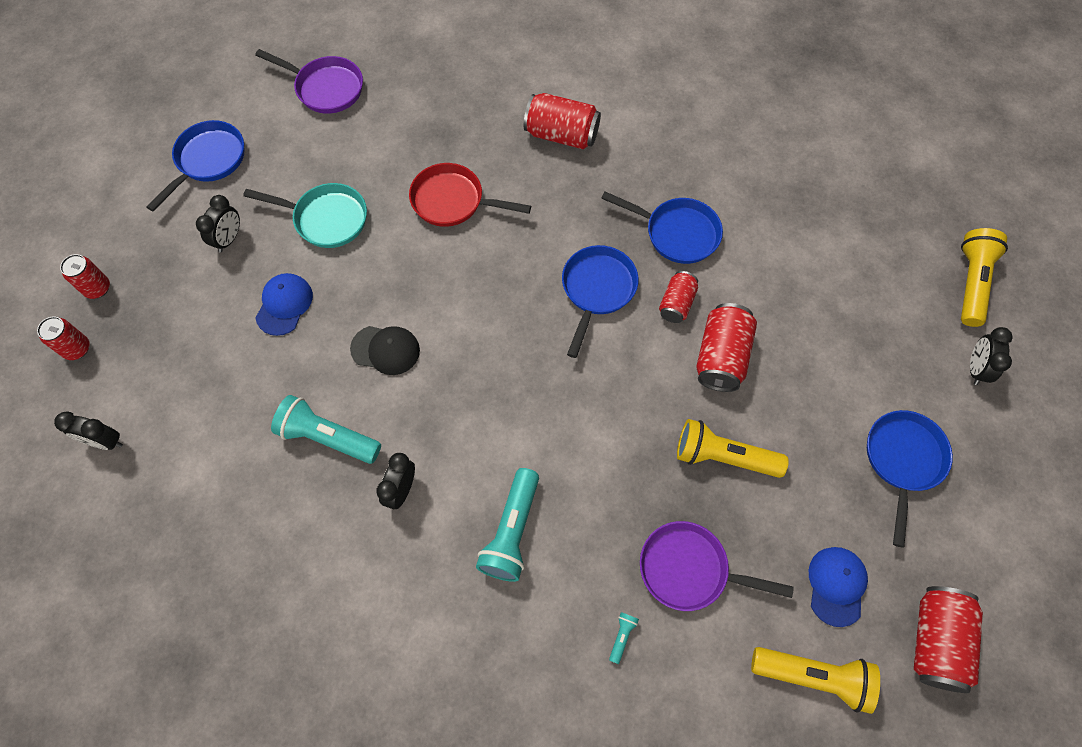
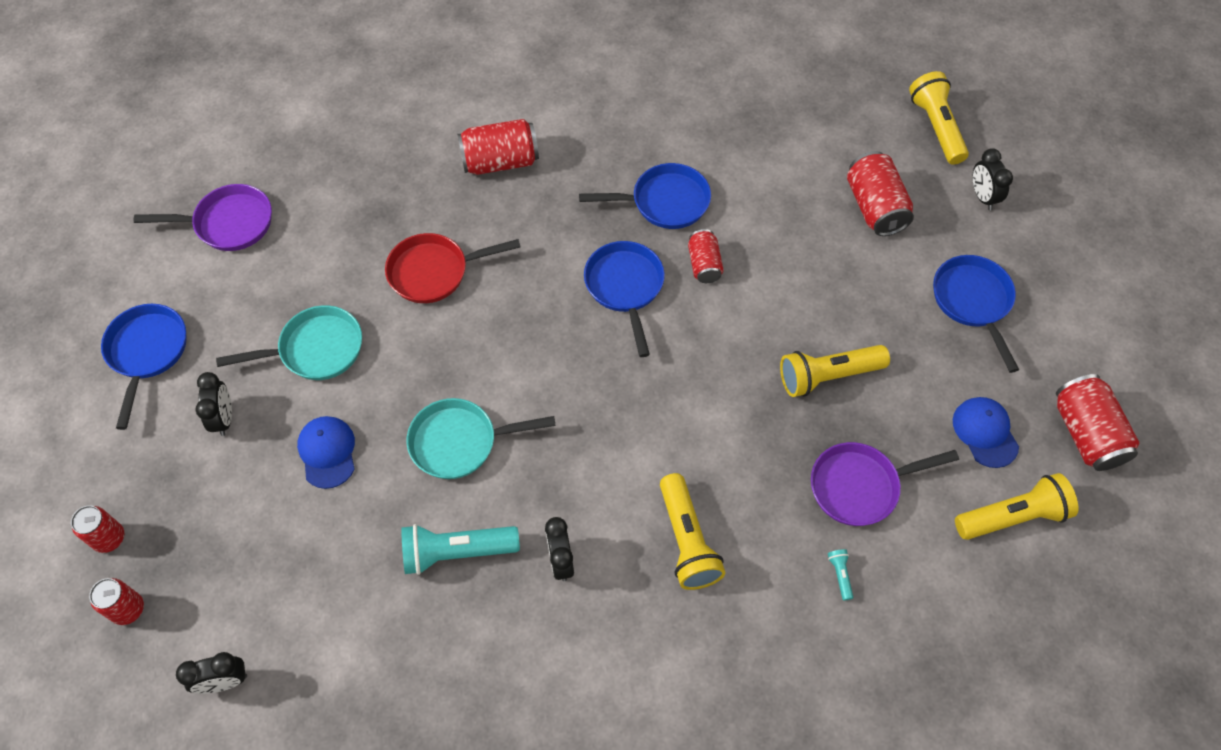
camera: 30 degrees left, 5 degrees down
(385, 350) = (460, 442): black cap -> turquoise pan
(512, 532) = (687, 541): turquoise flashlight -> yellow flashlight
(721, 357) = (772, 291): red can -> red can (874, 207)

